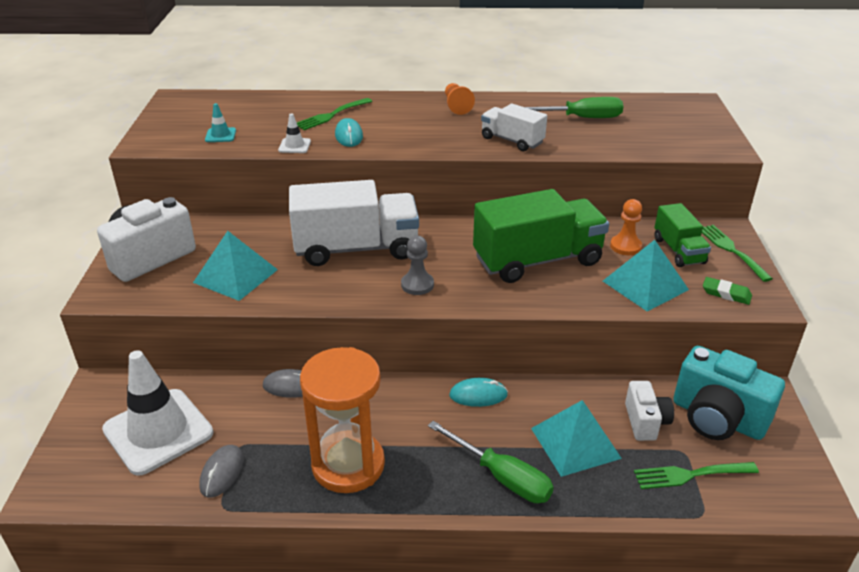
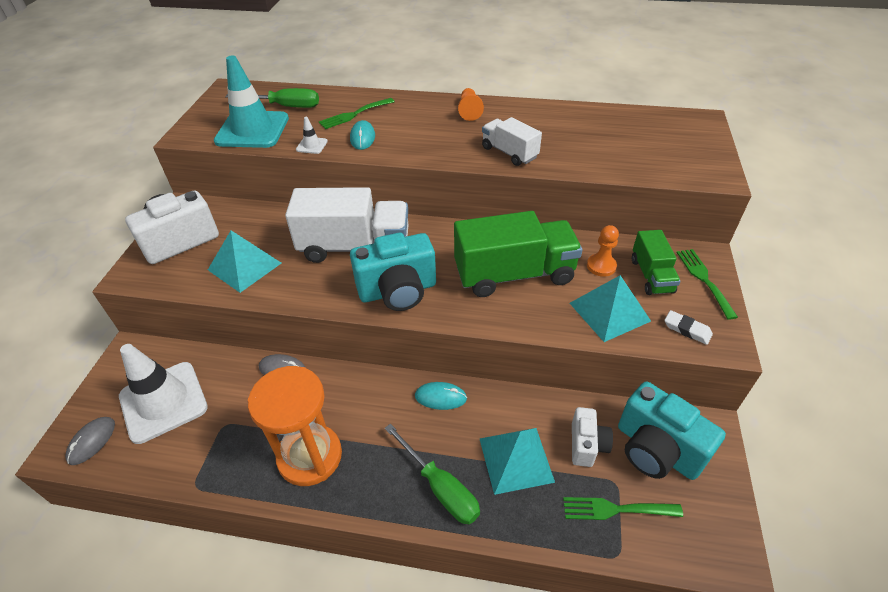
camera: 10 degrees right, 10 degrees up
(220, 135) = (252, 130): turquoise traffic cone -> turquoise traffic cone, size x2.47
(222, 473) = (203, 450): grey mouse -> grey mouse (92, 441)
(417, 285) = (398, 291): grey pawn -> turquoise camera
(581, 118) = (582, 131): green screwdriver -> green screwdriver (285, 106)
(726, 294) = (687, 329): green eraser -> white eraser

